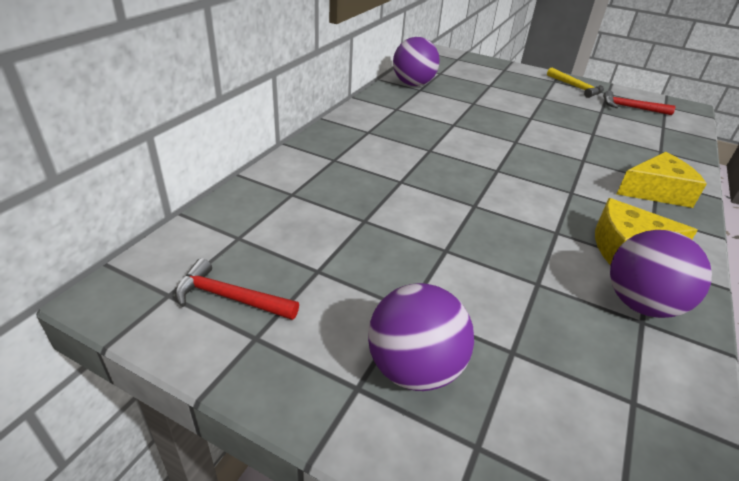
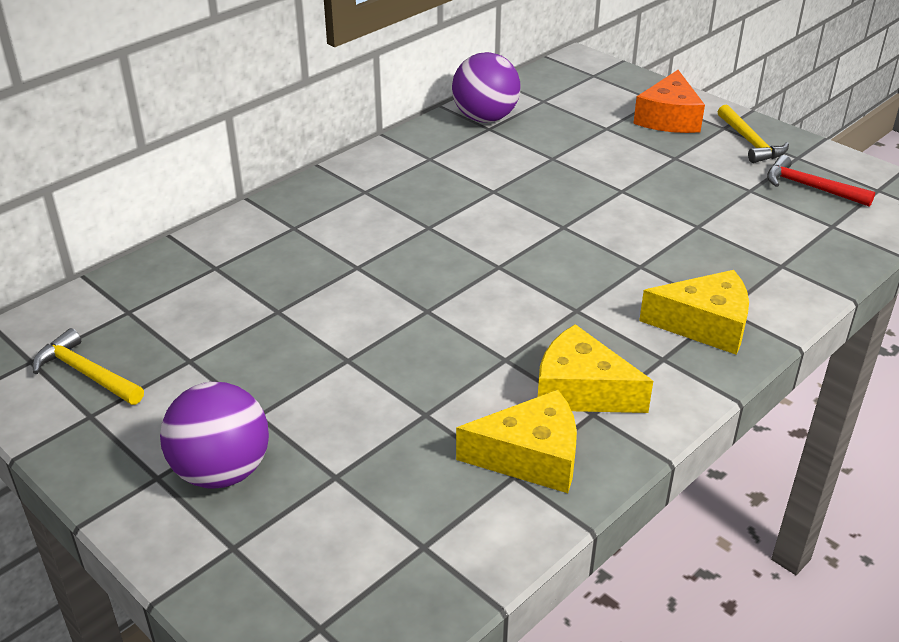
camera: 20 degrees right, 0 degrees up
(230, 297) = (86, 373): red hammer -> yellow hammer
(520, 78) = (669, 118): none -> orange cheese
(640, 304) = (531, 457): purple ball -> yellow cheese

